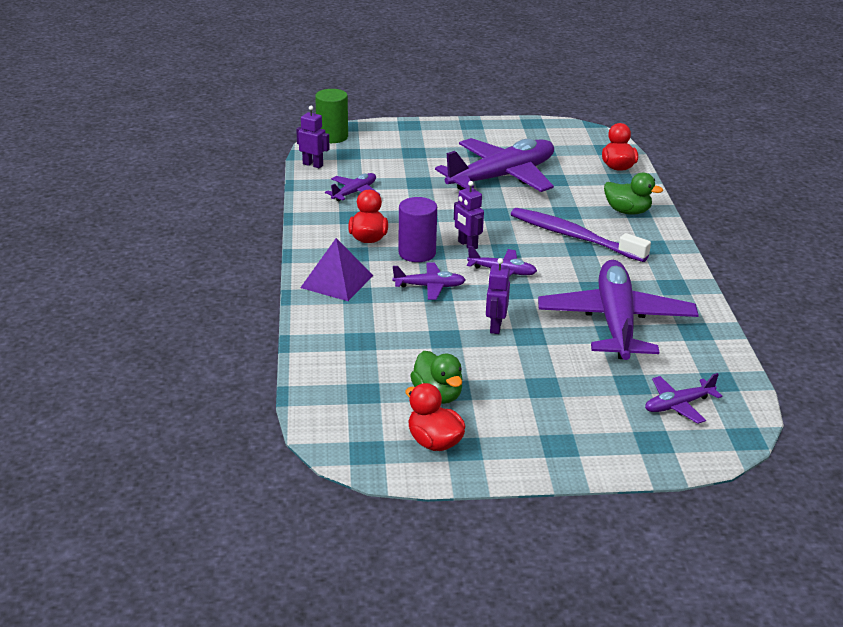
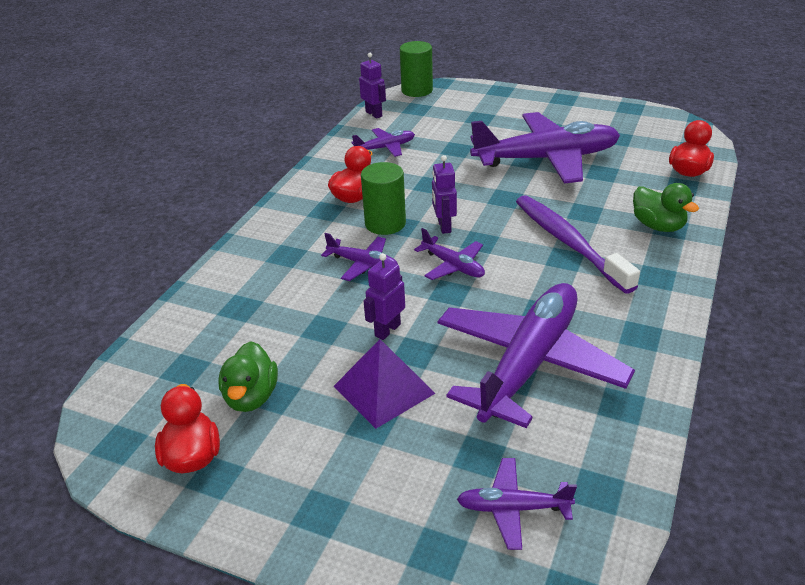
camera: 30 degrees right, 5 degrees up
(337, 281) = (281, 236): purple pyramid -> purple pyramid (384, 389)
(417, 253) = (385, 223): purple cylinder -> green cylinder

